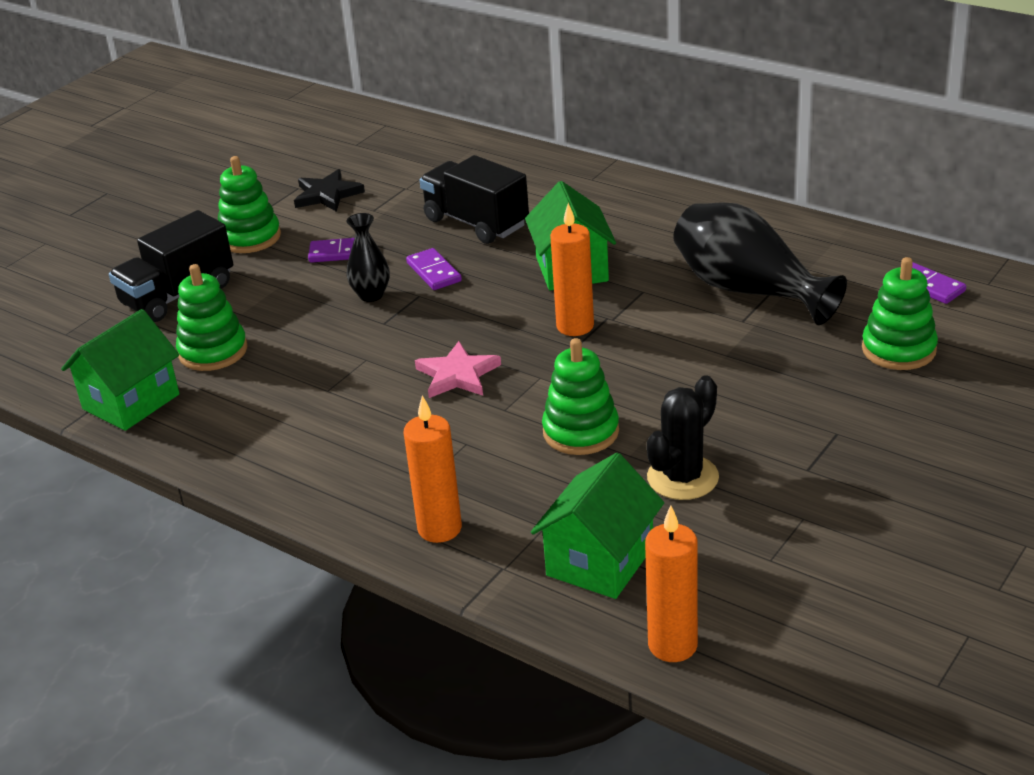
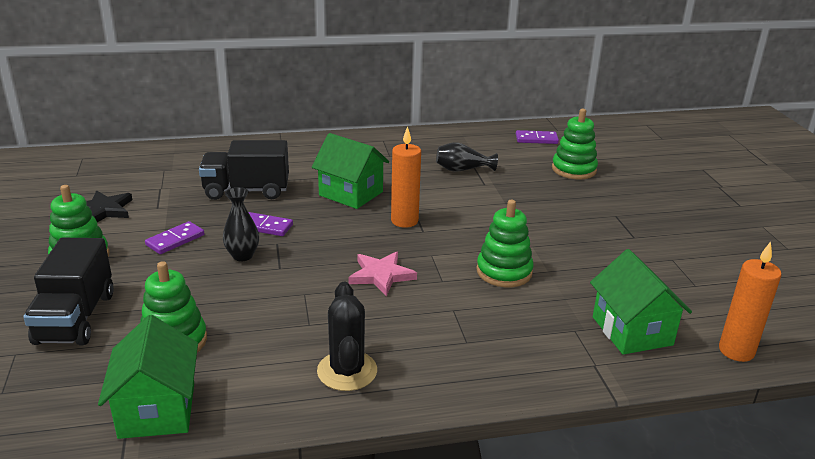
camera: 50 degrees left, 5 degrees down
(439, 528) = (524, 365): orange candle -> none
(682, 477) = (592, 268): black cactus -> black cactus (347, 371)
(748, 290) = (462, 170): black vase -> black vase, size x0.52

